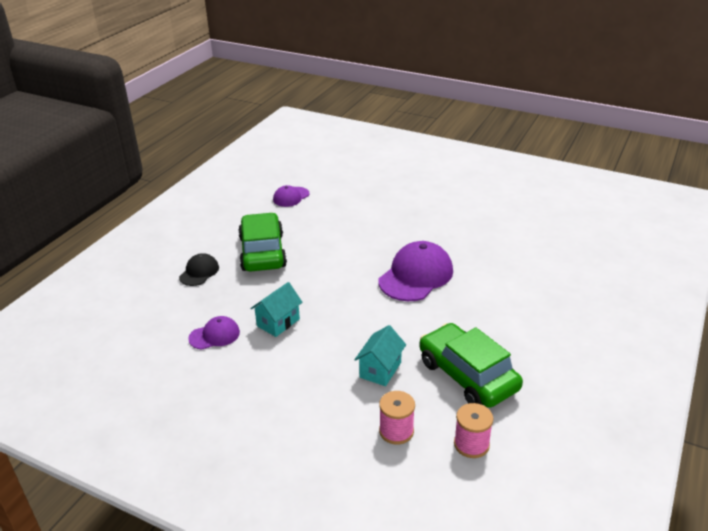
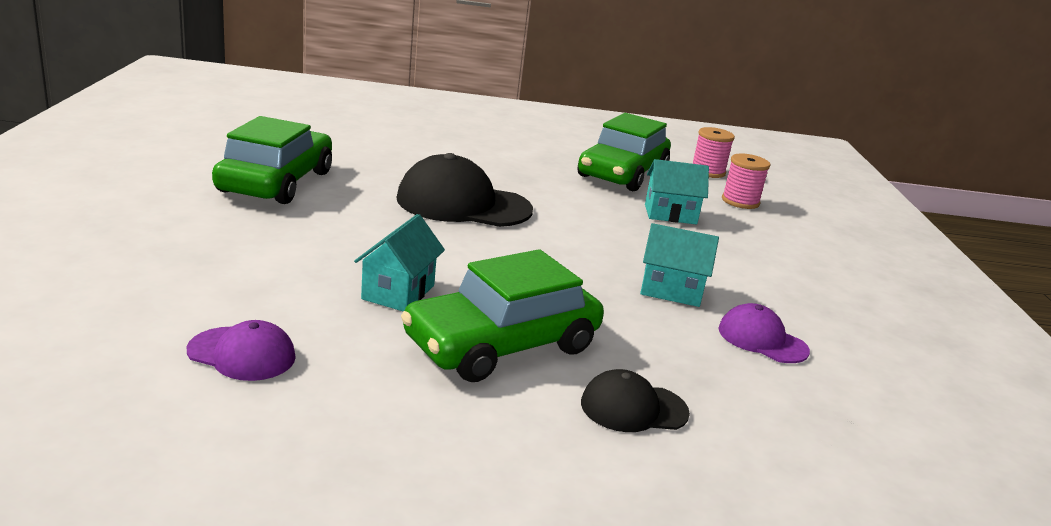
camera: 120 degrees left, 10 degrees down
(319, 235) = (398, 292): none -> turquoise house
(416, 276) = (463, 204): purple cap -> black cap
(457, 218) = (276, 182): none -> green car

